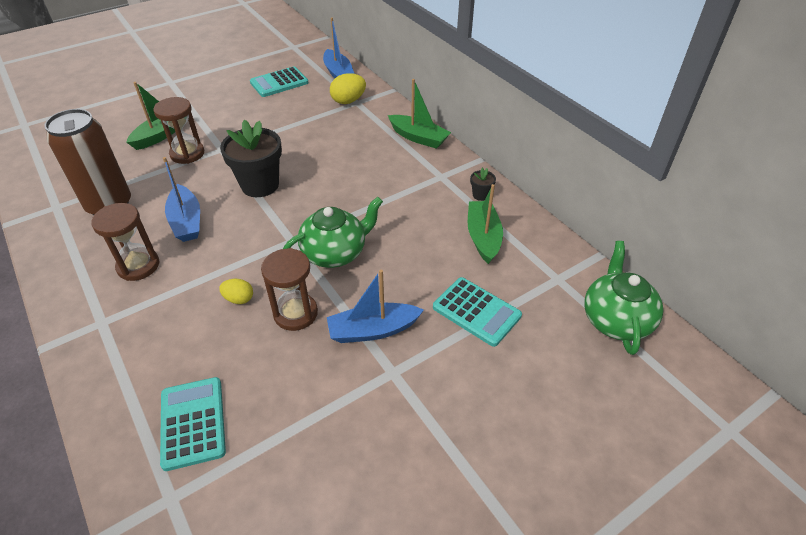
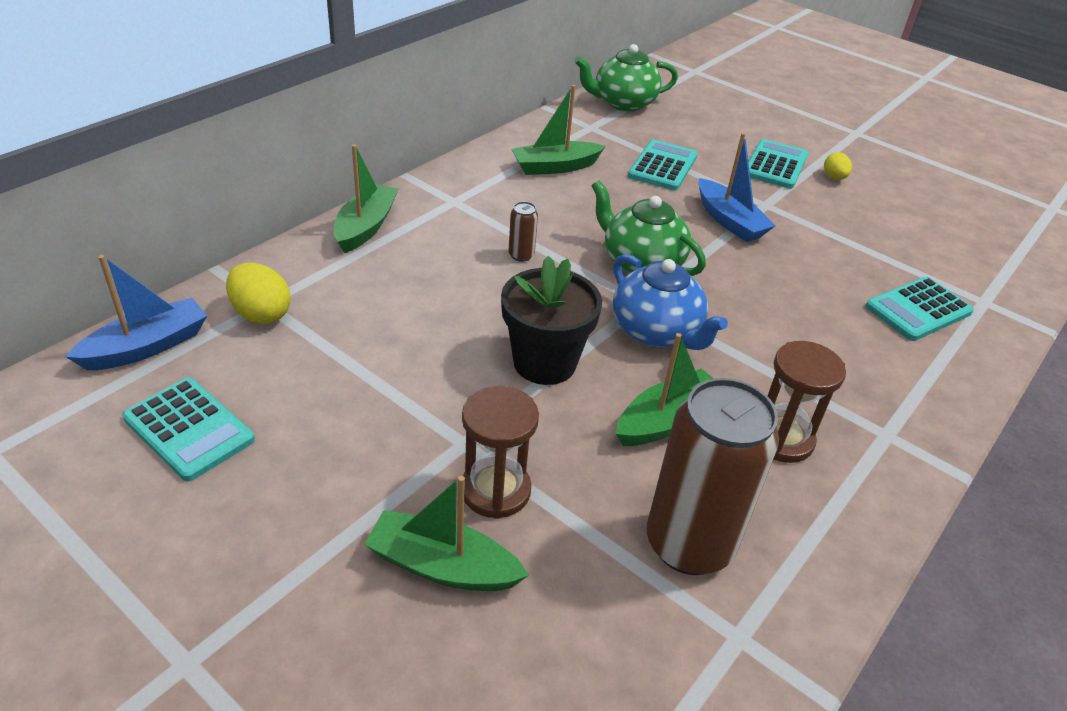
camera: 110 degrees left, 5 degrees down
(186, 221) = (667, 420): blue boat -> green boat
(239, 299) = (761, 322): yellow egg -> yellow egg (834, 177)
(259, 239) = (656, 331): none -> blue teapot
(295, 313) = (748, 274): brown hourglass -> none
(366, 195) = (521, 255): none -> brown can
(468, 417) = (775, 165): none -> turquoise calculator
(480, 195) = (481, 171): black flower pot -> none

